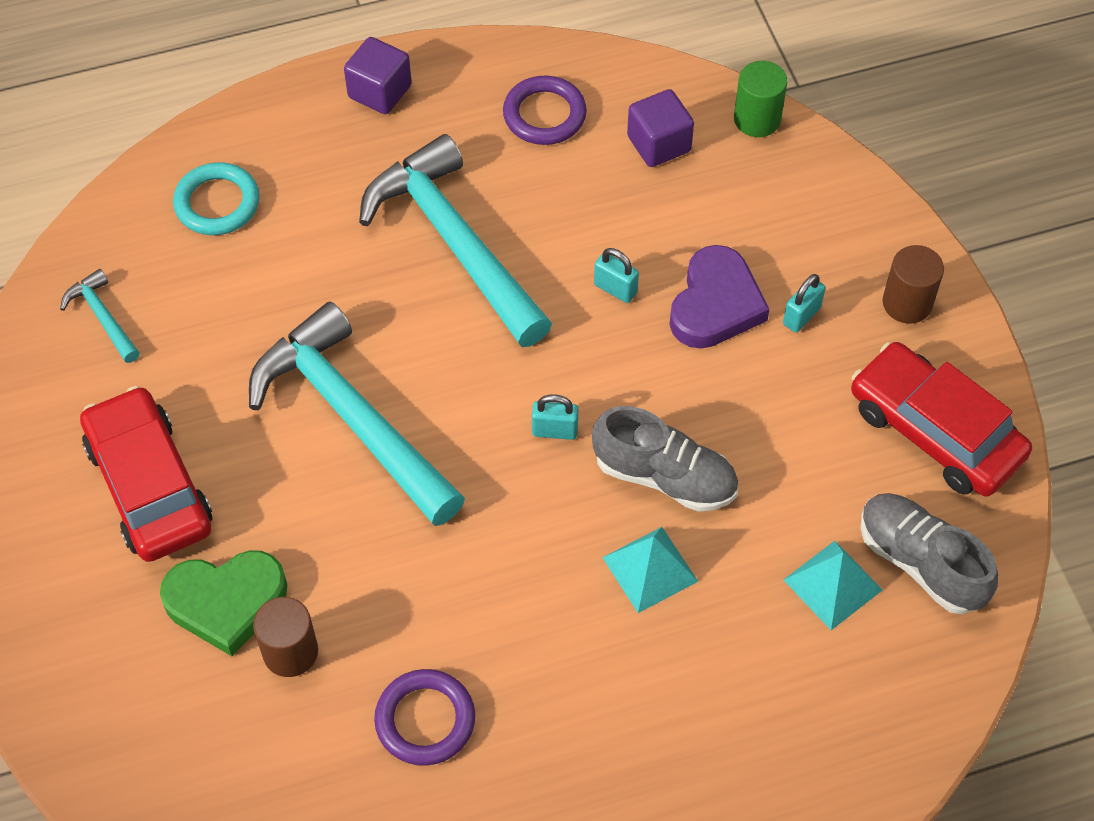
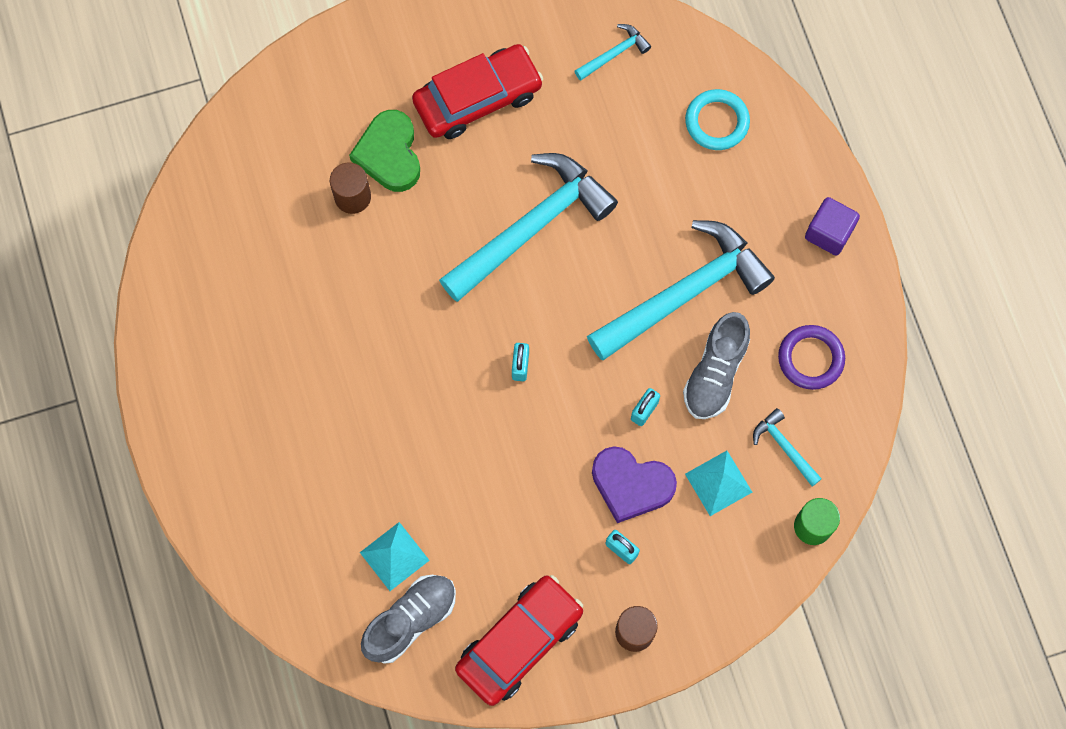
camera: 90 degrees right, 15 degrees up
(425, 720) = (302, 283): purple ring -> none
(650, 569) = (408, 430): turquoise pyramid -> turquoise pyramid (718, 483)
(659, 144) = (784, 447): purple cube -> turquoise hammer
(664, 476) = (482, 442): grey shoe -> grey shoe (715, 373)

